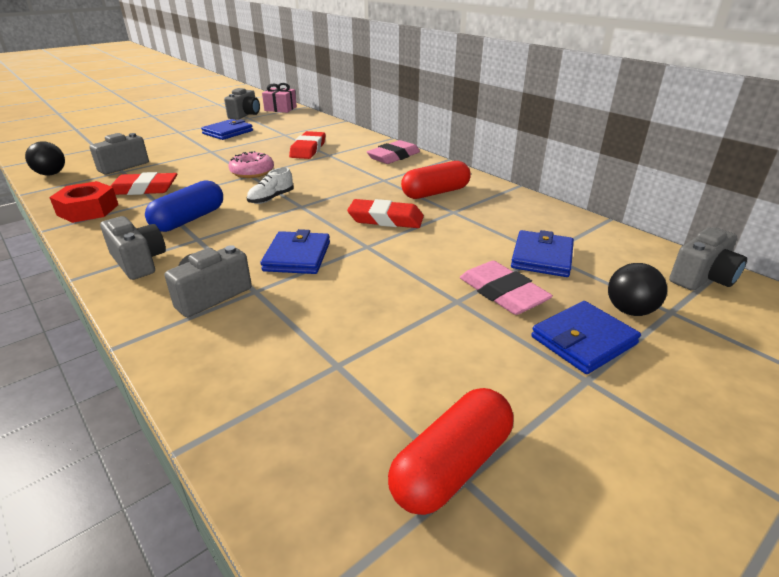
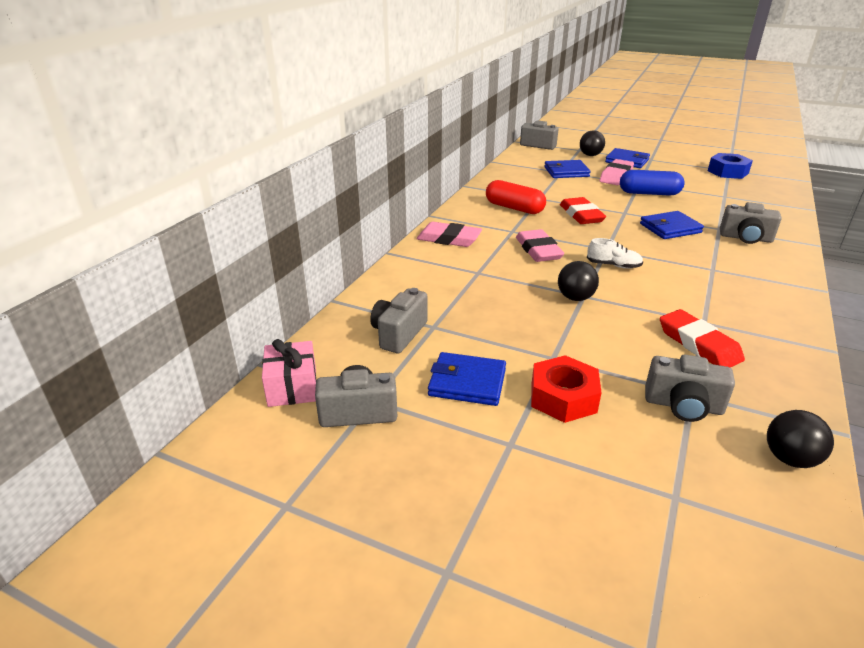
camera: 115 degrees left, 0 degrees up
(88, 210) = (777, 351): red nut -> red nut (563, 397)
(139, 262) = (770, 277): grey camera -> grey camera (399, 334)
(189, 219) = (699, 286): blue capsule -> blue capsule (649, 193)
(252, 172) = (575, 298): pink donut -> black ball
(308, 149) = (474, 289): red eraser -> none
(335, 180) = (538, 250): none -> pink eraser
(452, 466) = (727, 172): red capsule -> blue nut

